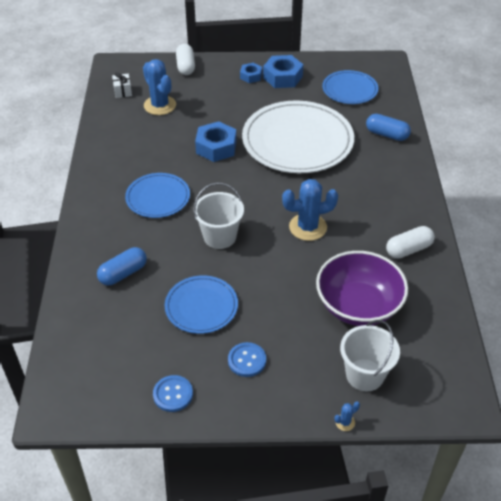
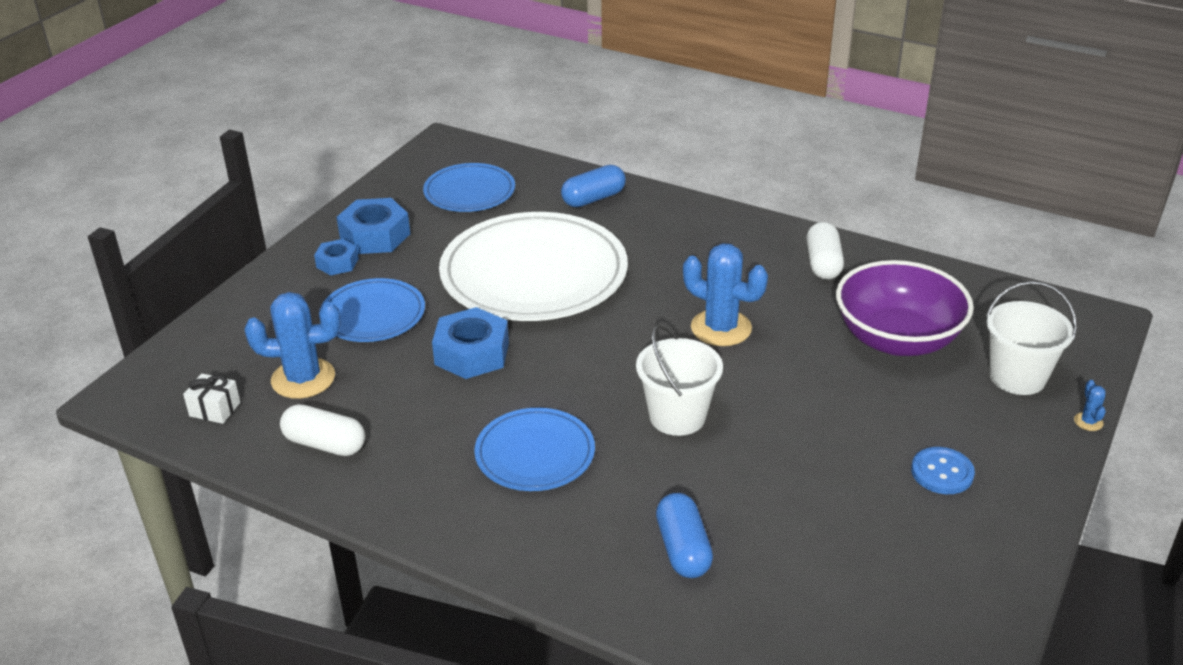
camera: 60 degrees left, 10 degrees down
(173, 394) = (971, 570): blue button -> none
(185, 66) = (232, 318): white capsule -> white capsule (325, 444)
(201, 306) = (811, 483): blue plate -> blue plate (373, 314)
(308, 227) = (721, 328): blue cactus -> blue cactus turned 75 degrees counterclockwise

